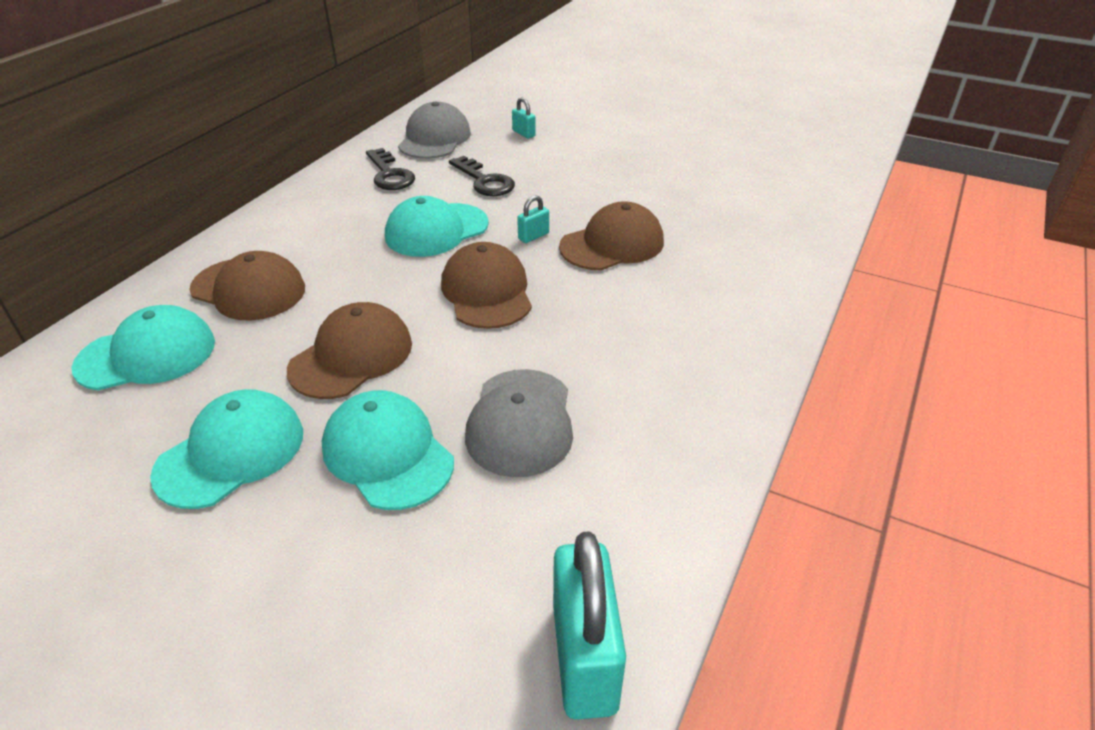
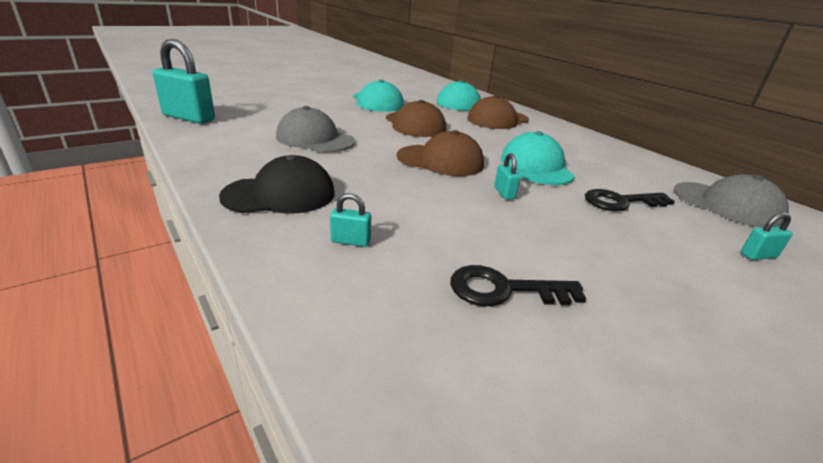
camera: 115 degrees right, 10 degrees down
(387, 454) = (338, 117): turquoise cap -> none
(389, 174) = (641, 172): black key -> black key (504, 290)
(612, 244) = (465, 219): brown cap -> none
(699, 359) = (280, 194): none -> black cap
(716, 284) = (350, 241): none -> turquoise padlock

